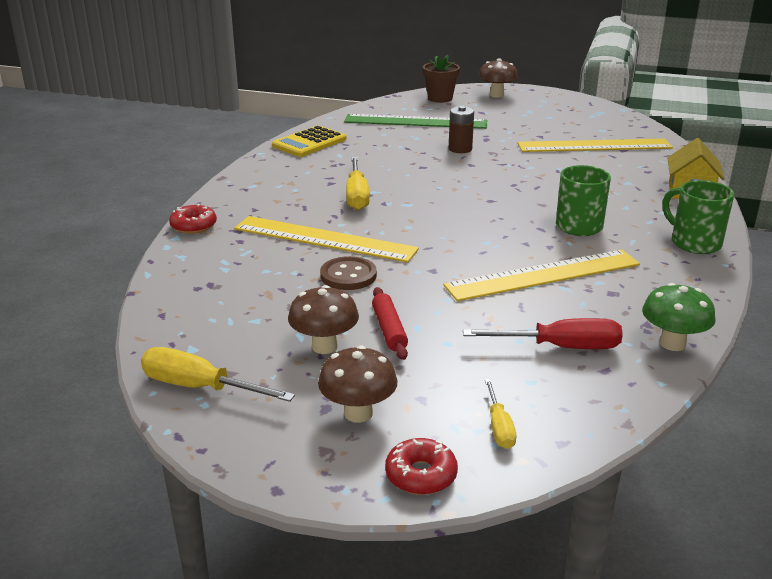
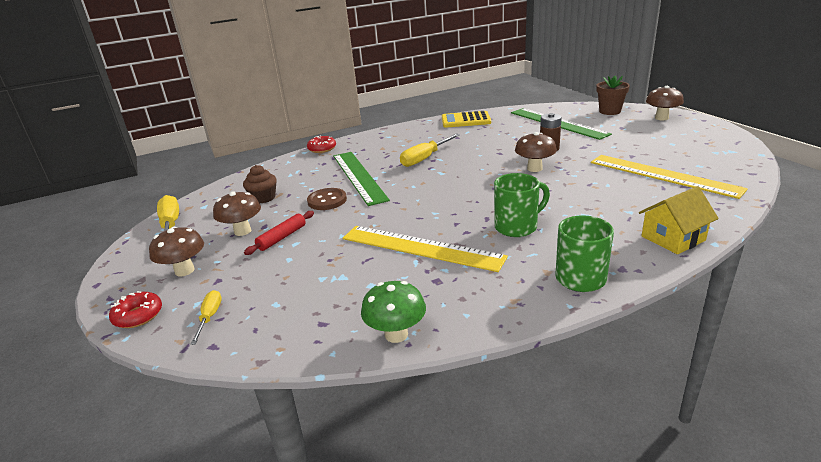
camera: 50 degrees right, 0 degrees up
(257, 305) = (263, 198): none -> brown cupcake
(324, 239) = (359, 176): yellow ruler -> green ruler
(487, 171) = (534, 168): none -> brown mushroom
(499, 427) = (210, 317): yellow screwdriver -> yellow screwdriver turned 135 degrees clockwise
(560, 347) = (331, 295): red screwdriver -> none

